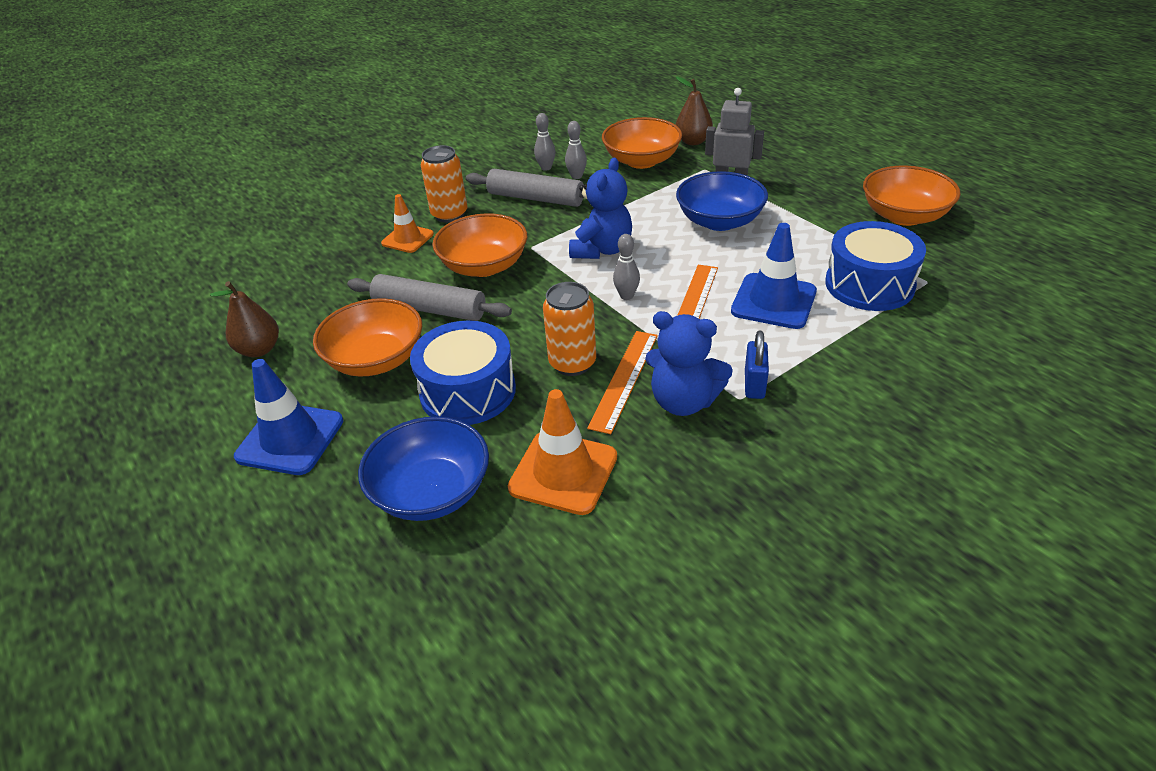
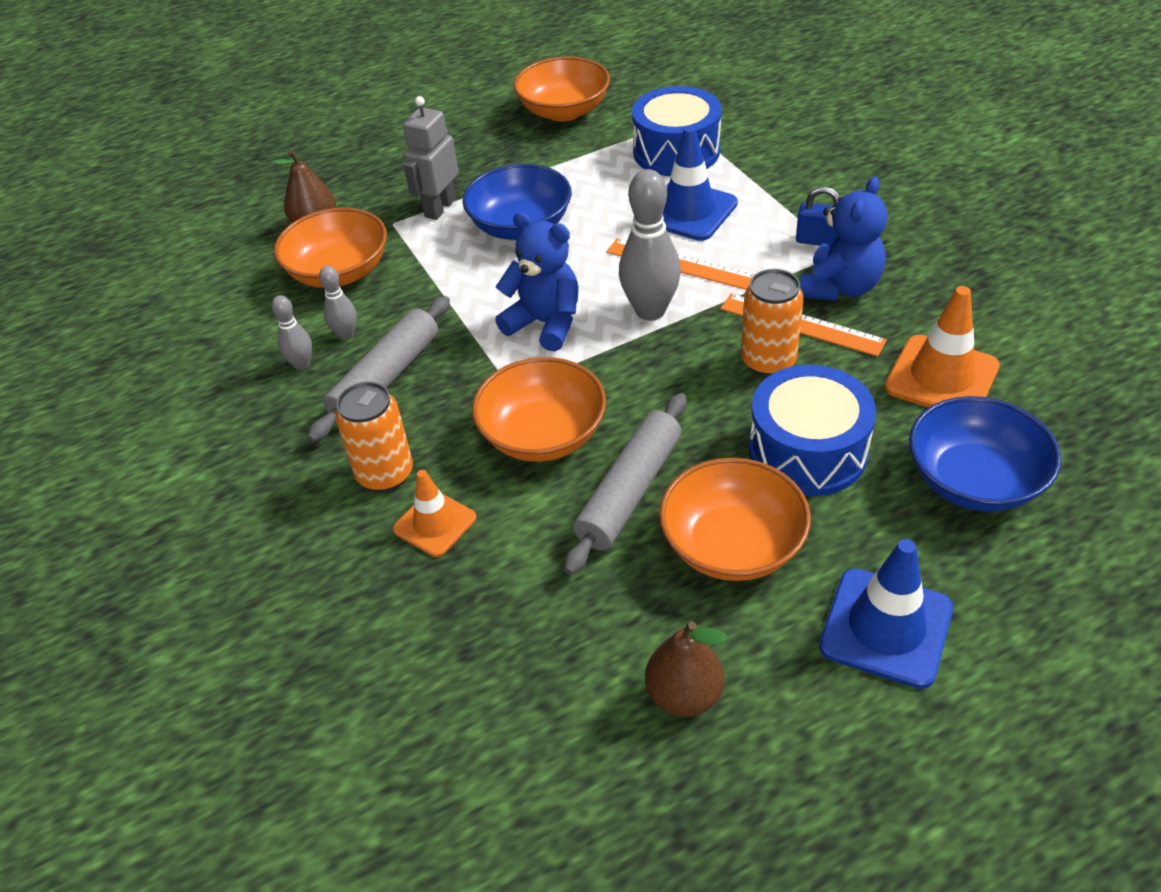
camera: 80 degrees left, 5 degrees up
(626, 296) = (650, 311): grey bowling pin -> grey bowling pin, size x1.89

